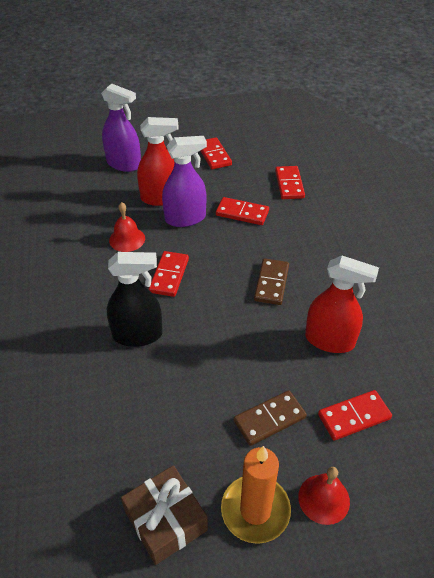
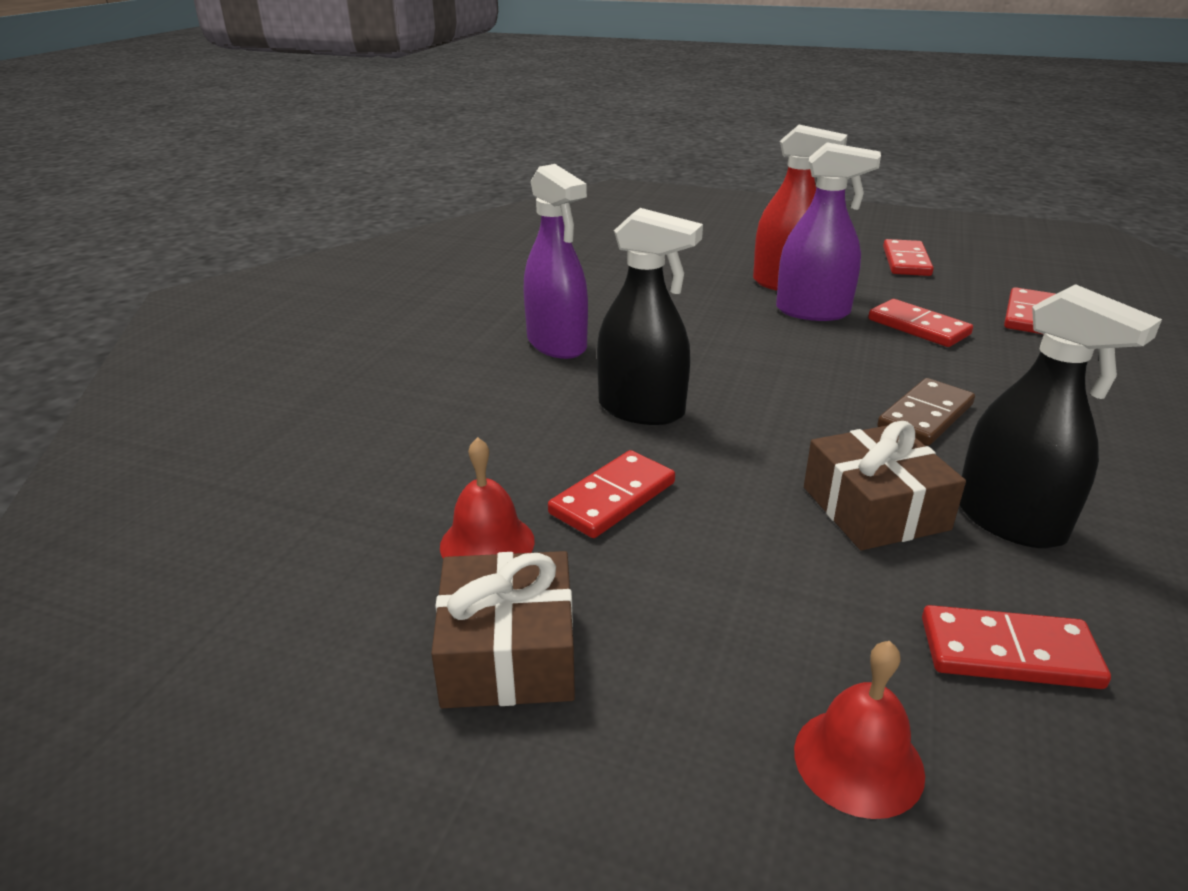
camera: 30 degrees right, 15 degrees down
(124, 164) = (752, 243): purple spray bottle -> purple spray bottle (557, 344)
(127, 239) = (702, 311): red bell -> red bell (487, 543)
(169, 275) = (742, 362): red domino -> red domino (612, 498)
(255, 510) = (690, 713): orange candle -> none
(269, 419) = (809, 589): brown domino -> none
(275, 357) = (874, 508): none -> brown gift
(330, 340) = (1010, 521): red spray bottle -> black spray bottle

